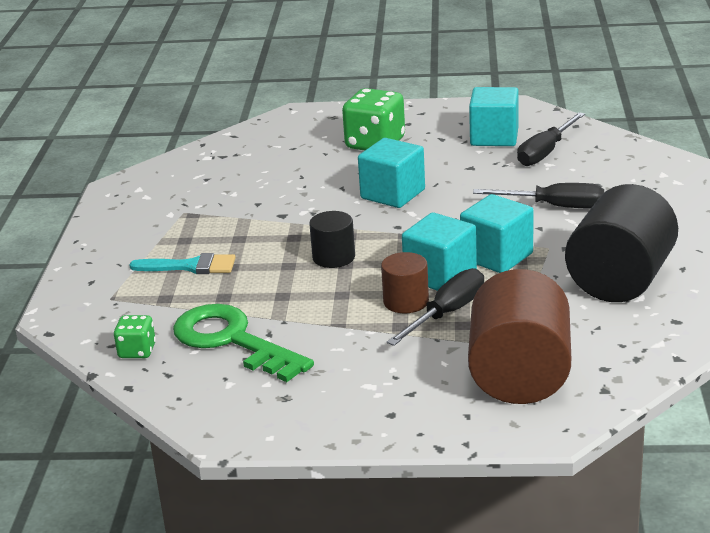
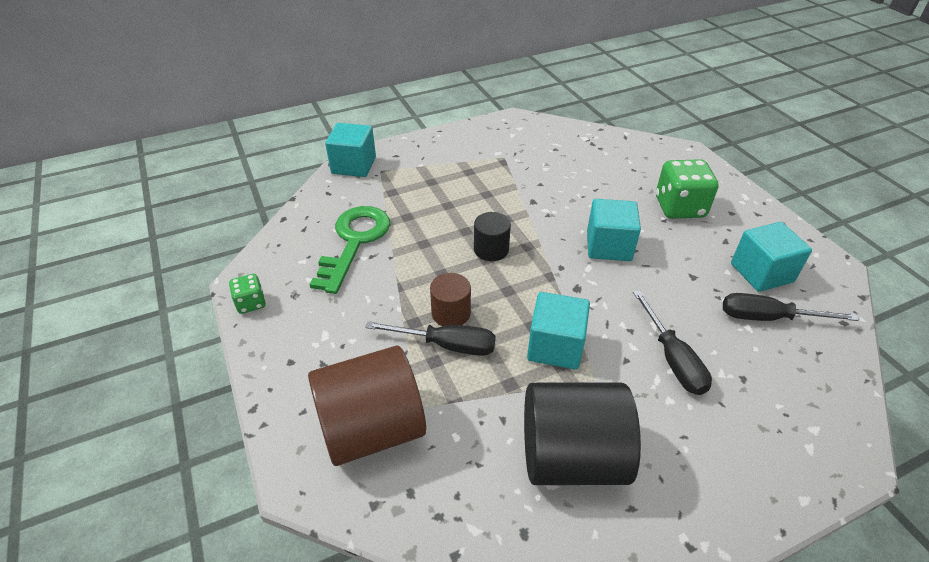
camera: 60 degrees right, 15 degrees up
(137, 351) = (325, 205): green dice -> green dice (251, 303)
(191, 266) = (437, 187): turquoise brush -> none
(440, 276) = (501, 320): turquoise cube -> turquoise cube (353, 165)

